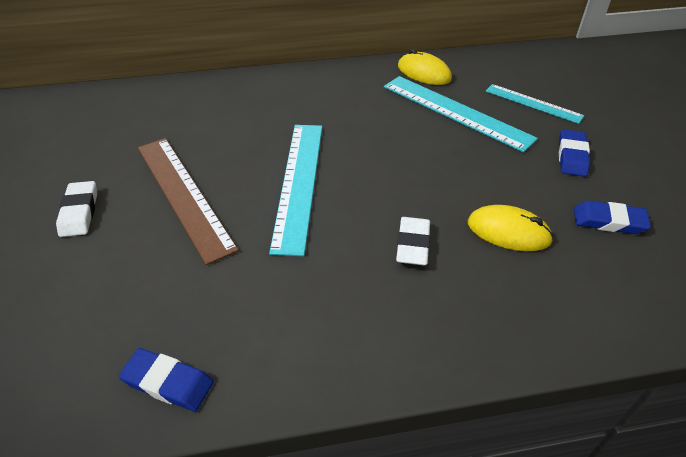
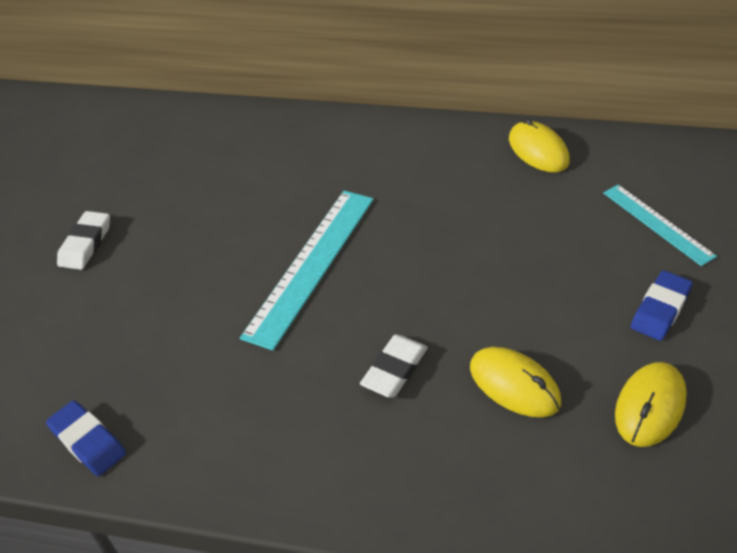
camera: 25 degrees right, 0 degrees up
(183, 195) = (188, 249): brown ruler -> none
(456, 111) = (546, 214): turquoise ruler -> none
(608, 221) = (650, 406): blue eraser -> yellow mouse

